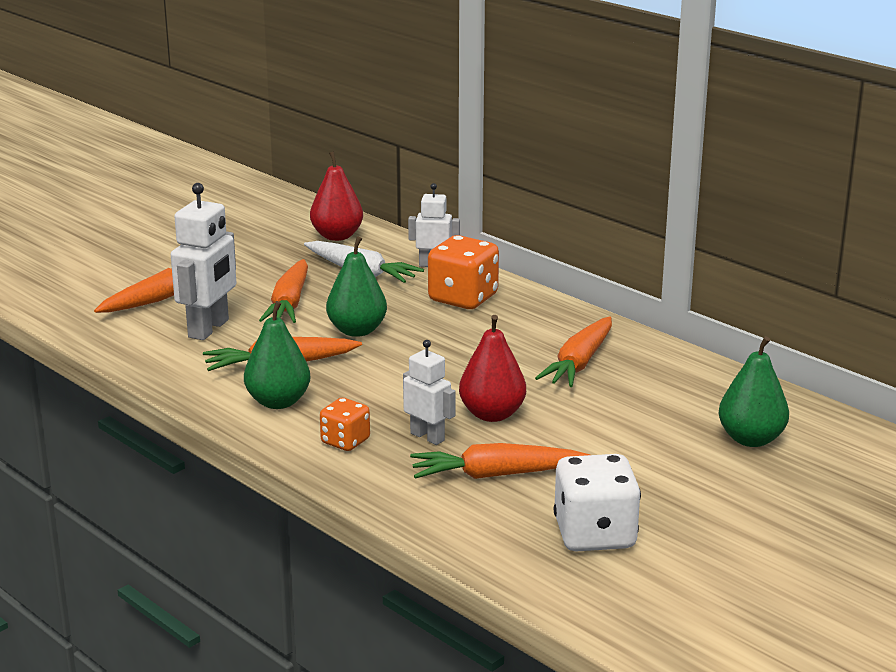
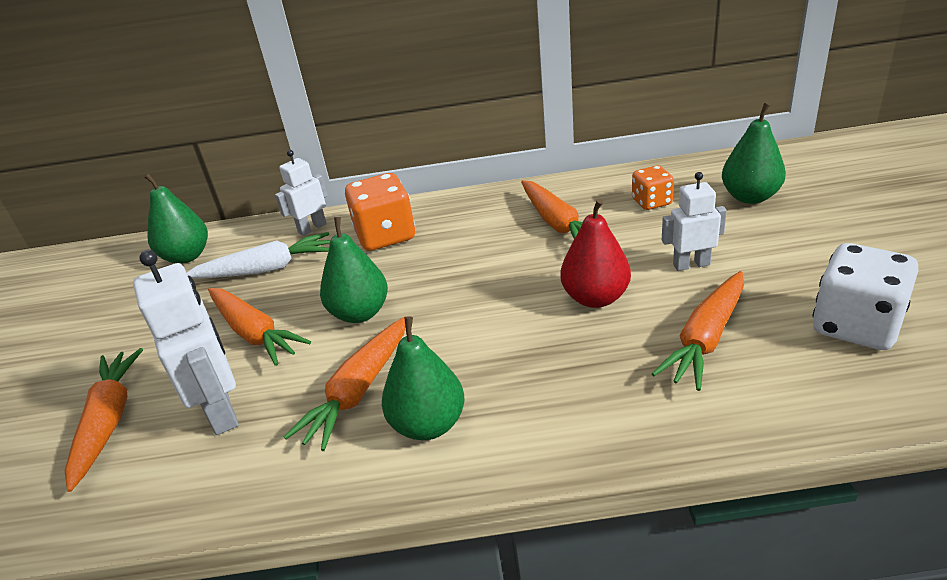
camera: 45 degrees left, 10 degrees up
(337, 236) = (187, 256): red pear -> green pear
(345, 441) = (557, 410): orange dice -> orange dice (651, 202)
(427, 437) = (599, 351): white robot -> white robot (691, 264)

